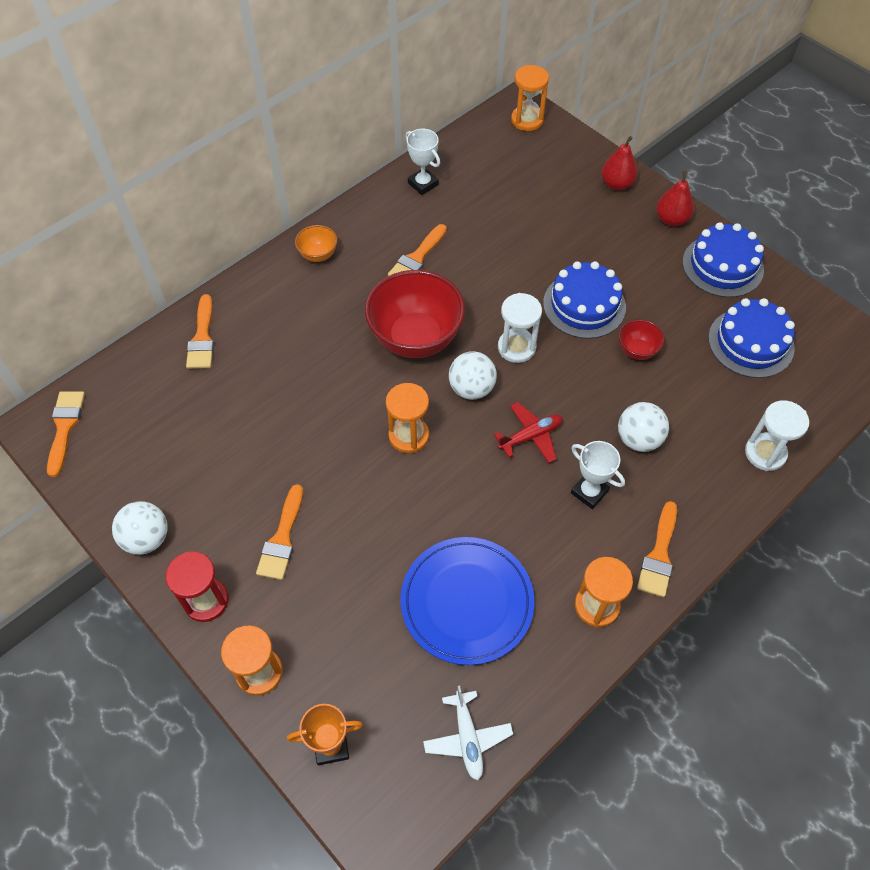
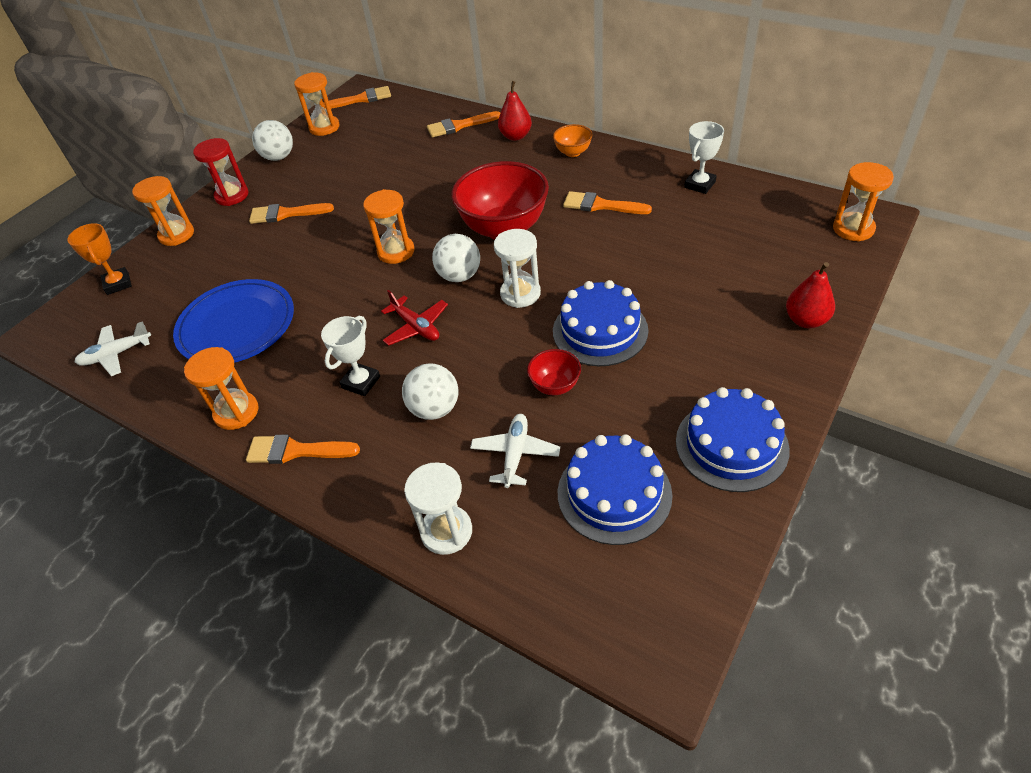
camera: 80 degrees right, 10 degrees down
(108, 478) = (324, 127): none -> orange hourglass
(671, 219) = (780, 381): red pear -> red pear (516, 136)
(701, 393) = (515, 454): none -> white plane

